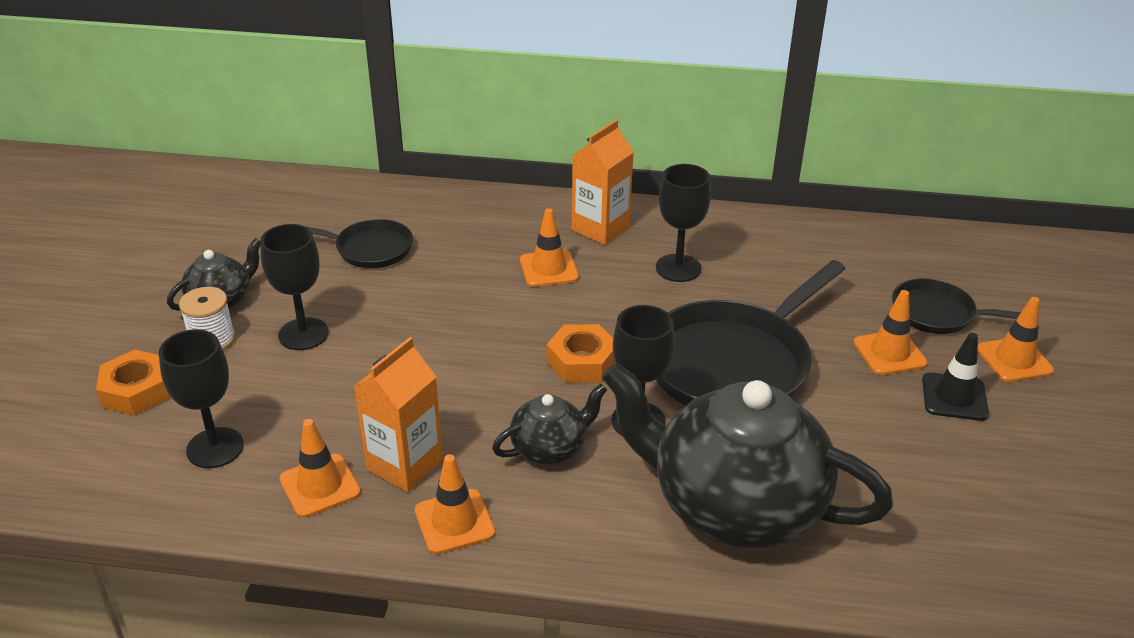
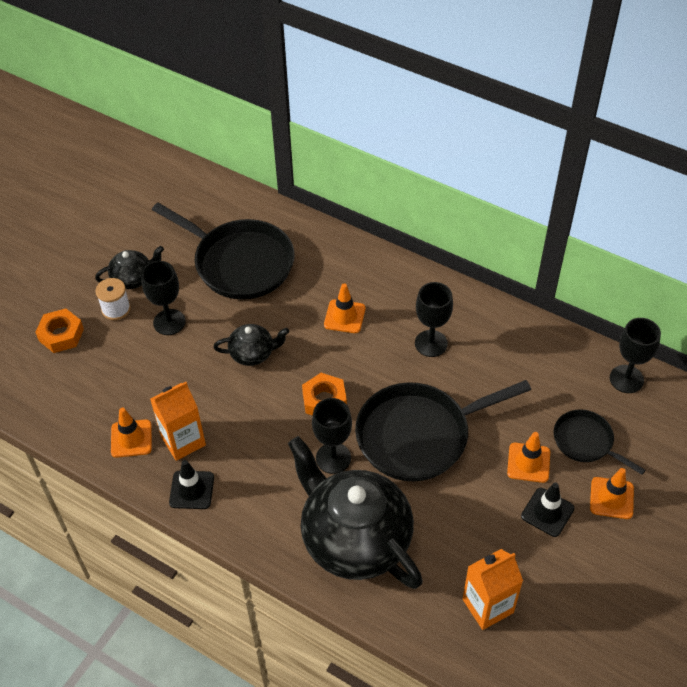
camera: 25 degrees right, 15 degrees up
(215, 448) = (87, 392): black goblet -> black goblet (626, 379)
(370, 249) = (239, 263): black pan -> black pan, size x1.88
(454, 522) = (192, 490): orange traffic cone -> black traffic cone
(550, 448) = (270, 459): black teapot -> black teapot (253, 353)
(600, 228) = (398, 291): orange carton -> orange carton (487, 606)

